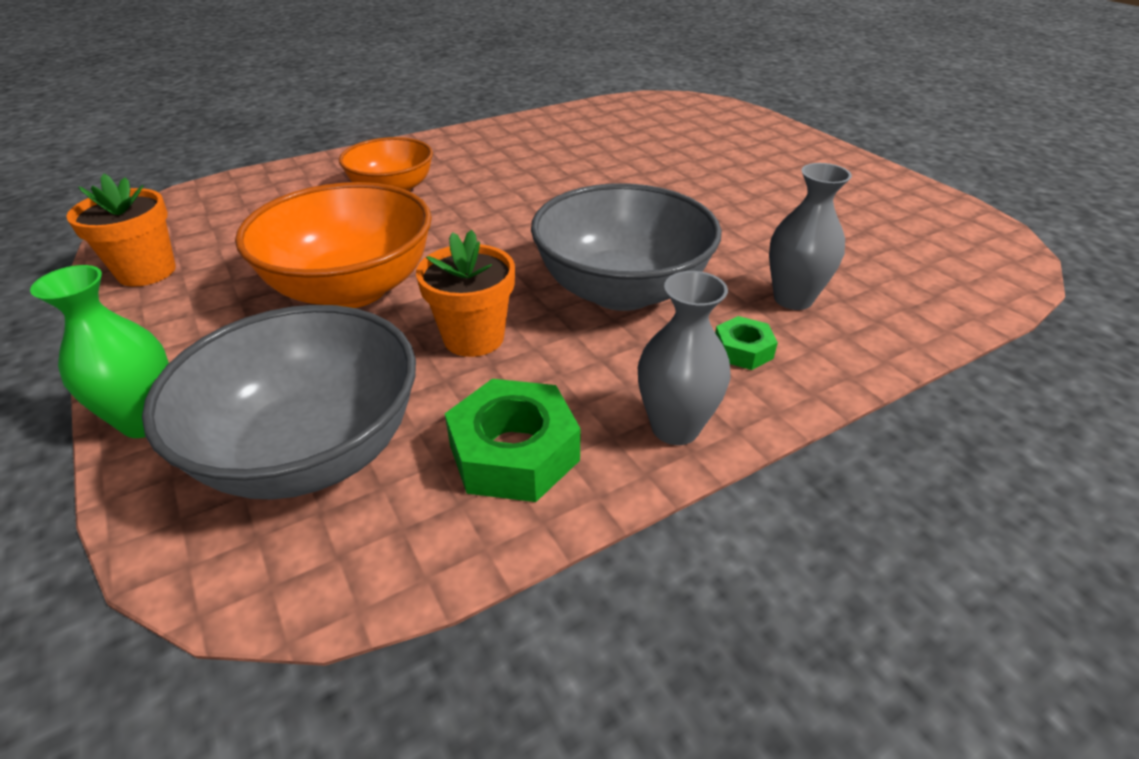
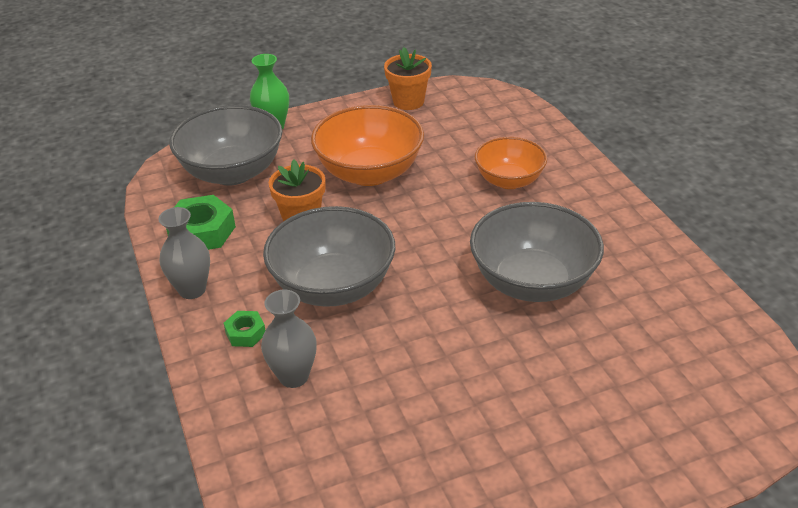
camera: 100 degrees right, 0 degrees up
(577, 175) = (532, 282): none -> grey bowl

